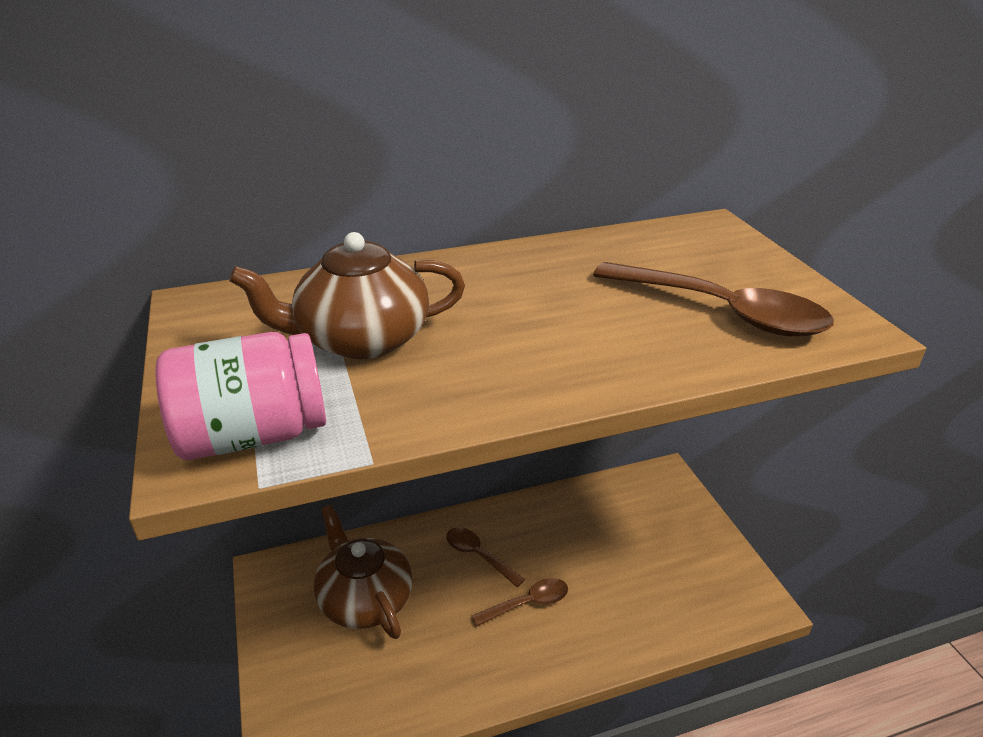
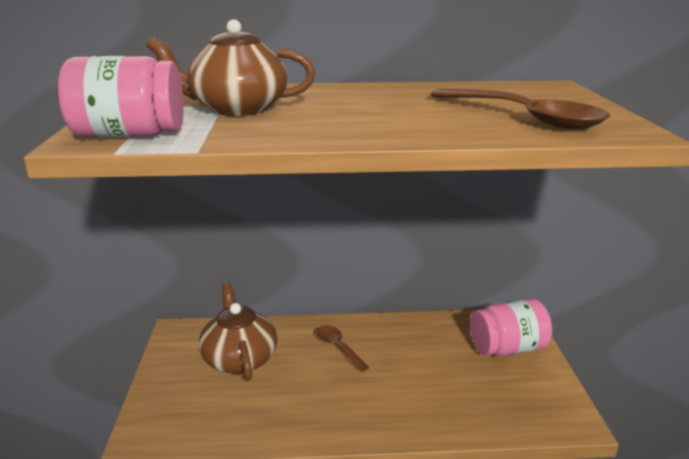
camera: 15 degrees right, 10 degrees down
(527, 603) = (365, 384): brown spoon -> none
(667, 518) = (507, 348): none -> pink jar

